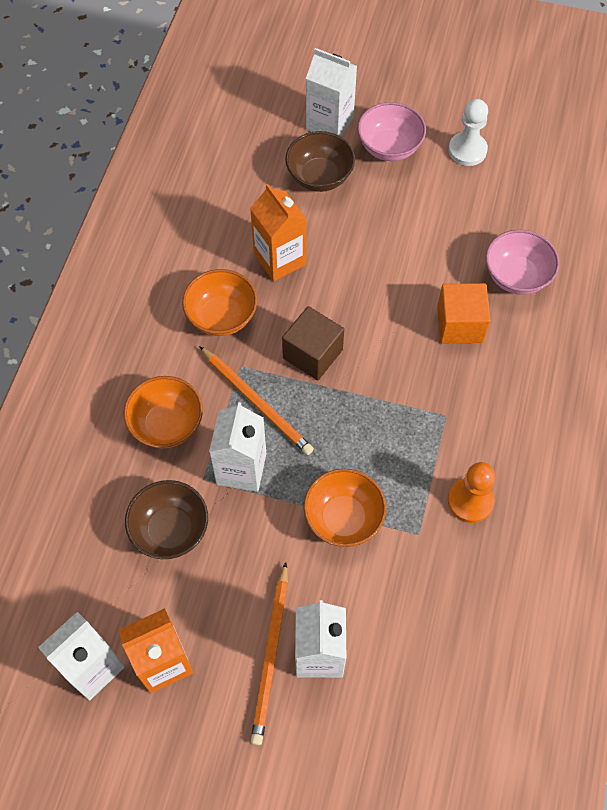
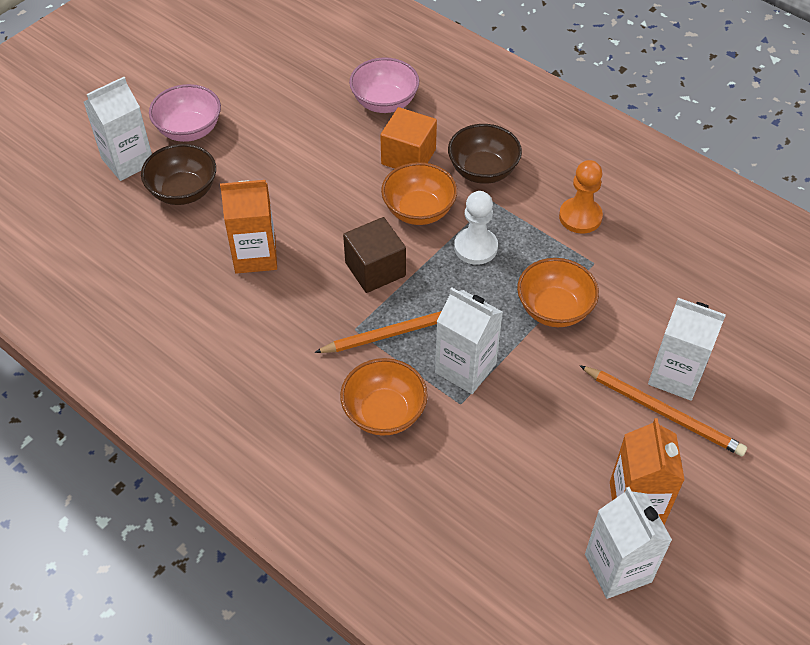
camera: 65 degrees left, 10 degrees down
(170, 530) = (501, 449): brown bowl -> brown bowl (483, 171)
(222, 316) = (289, 324): orange bowl -> orange bowl (419, 211)
(467, 150) = (234, 81): white pawn -> white pawn (475, 247)

